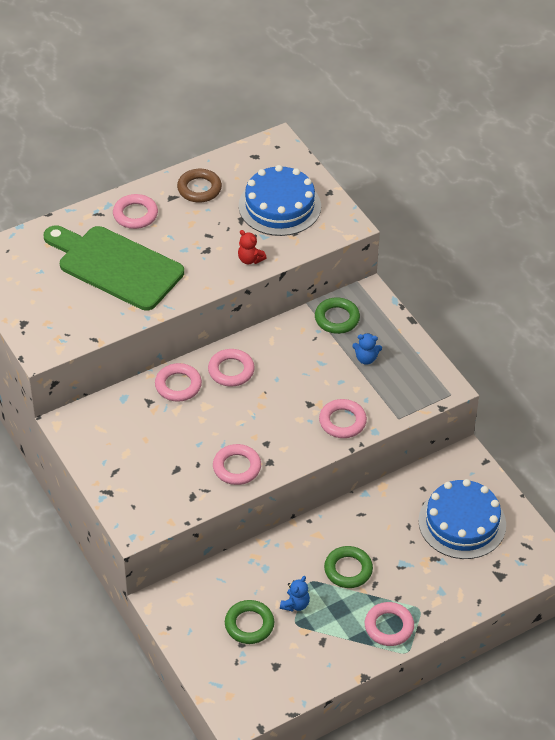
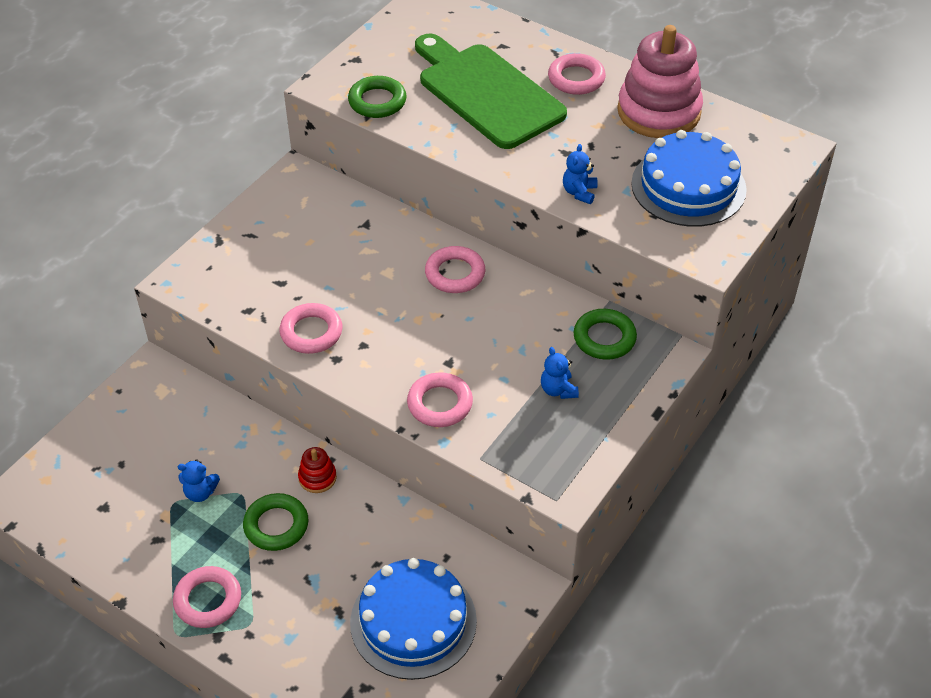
camera: 65 degrees right, 0 degrees up
(116, 266) = (486, 93): green cutting board -> green cutting board turned 45 degrees counterclockwise
(178, 385) = (404, 238): pink ring -> none
(199, 189) = (658, 112): brown ring -> pink stacking toy
(249, 624) = (152, 460): green ring -> green ring (377, 101)
(250, 259) = (579, 192): red teddy bear -> blue teddy bear
(320, 534) = (317, 478): none -> red stacking toy

